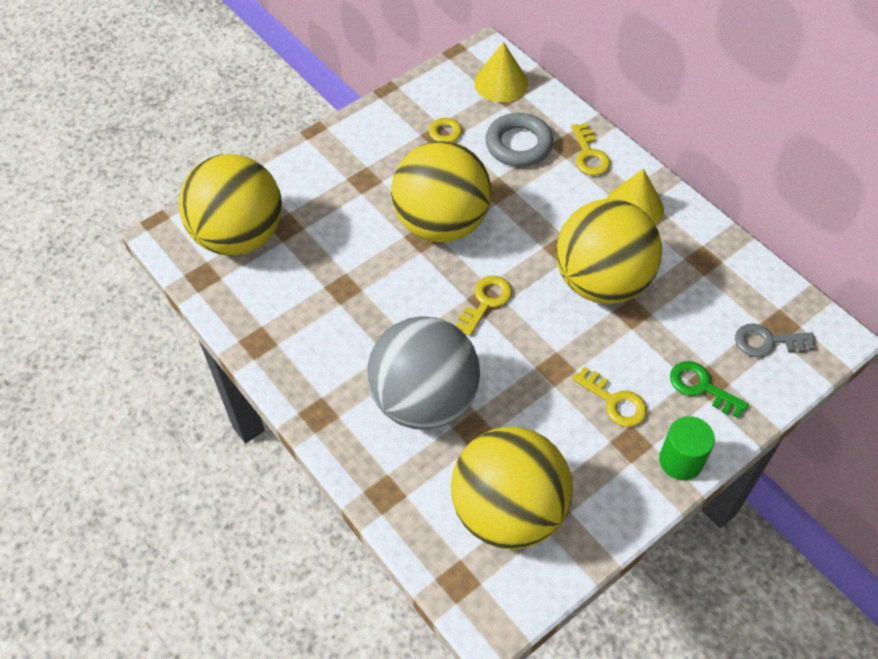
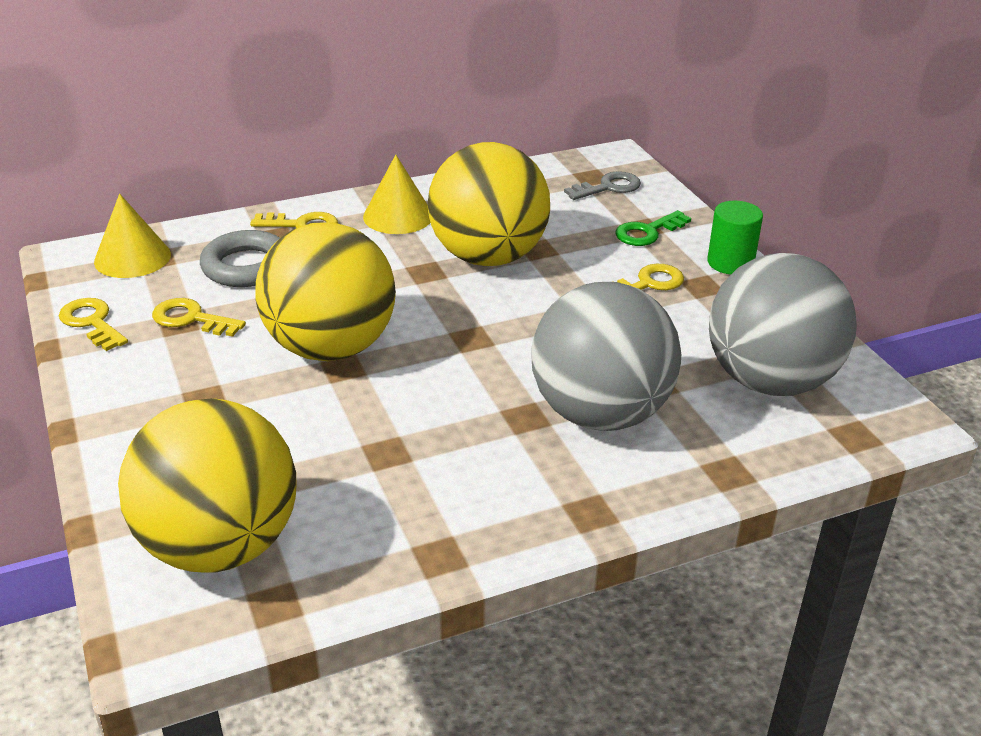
camera: 75 degrees left, 20 degrees down
(486, 302) = (474, 338): yellow key -> yellow key (92, 322)
(508, 511) = (770, 381): yellow ball -> grey ball
(767, 342) = (608, 187): grey key -> grey key turned 135 degrees counterclockwise

